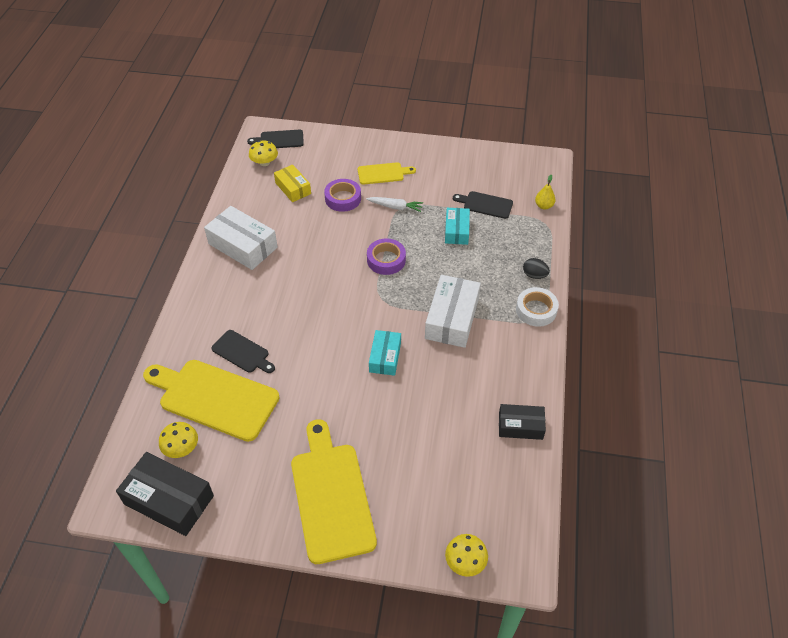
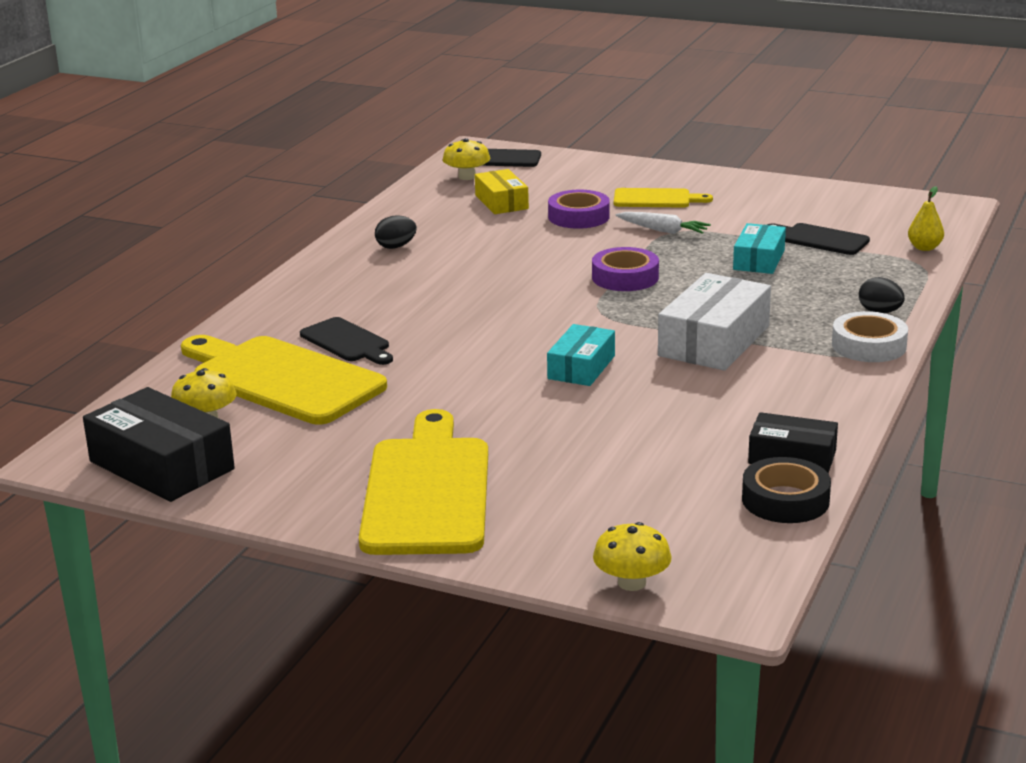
camera: 15 degrees right, 25 degrees down
(243, 245) = (396, 246): white box -> black egg
(526, 468) = (785, 500): none -> black tape

